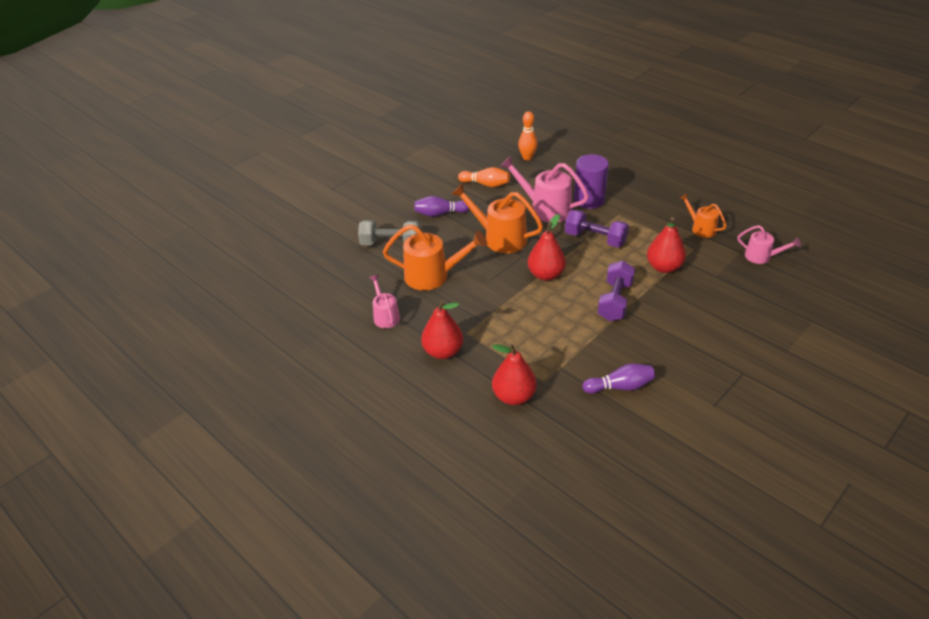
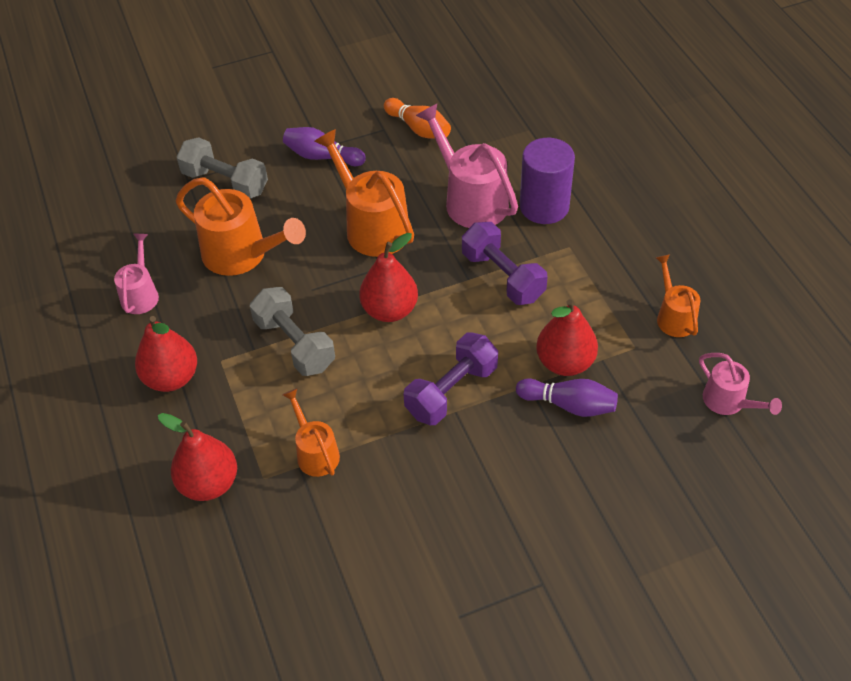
camera: 25 degrees right, 10 degrees up
(504, 309) = (294, 344): none -> grey dumbbell
(527, 158) = (510, 102): orange bowling pin -> none
(563, 358) = (315, 452): none -> orange watering can
(620, 387) = (354, 530): purple bowling pin -> purple bowling pin (569, 405)

